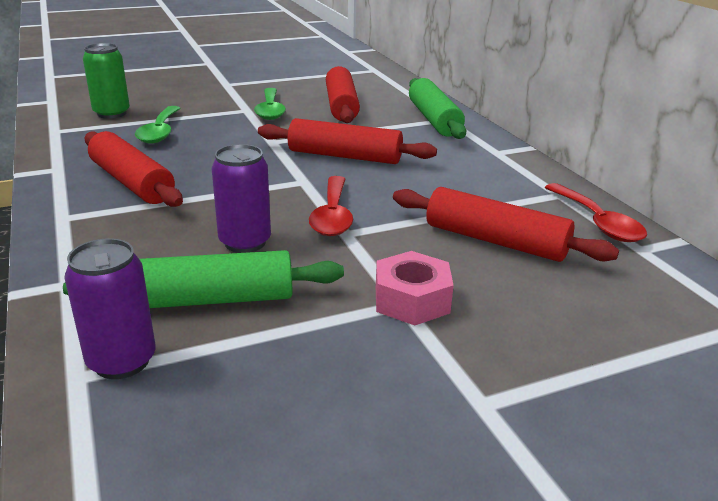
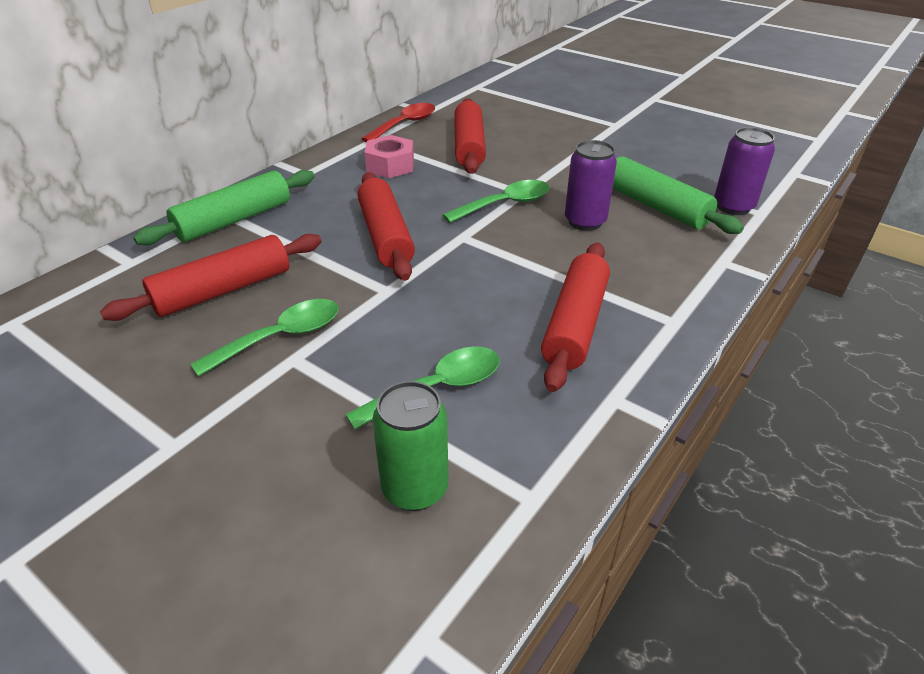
camera: 120 degrees left, 10 degrees up
(332, 215) = (505, 204): red spoon -> green spoon
(411, 300) = (567, 154): pink nut -> pink nut (390, 165)

